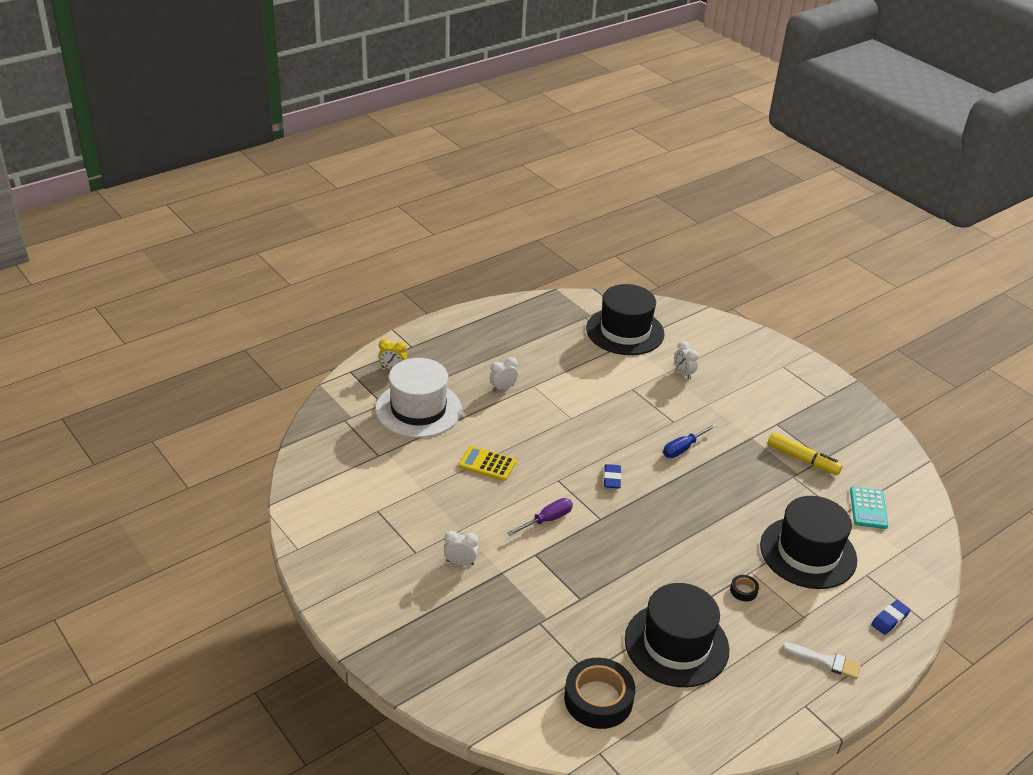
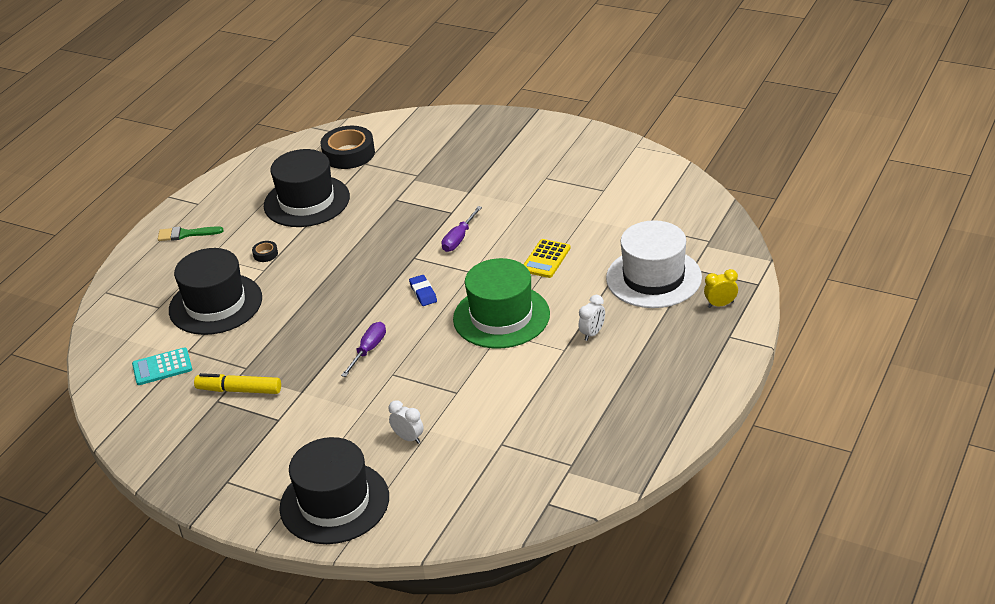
camera: 160 degrees right, 0 degrees up
(460, 562) = (505, 185): white clock -> none
(487, 464) = (546, 259): yellow calculator -> yellow calculator turned 120 degrees clockwise
(561, 430) = (501, 316): none -> green hat
(625, 331) = (509, 466): black hat -> black hat (334, 502)
(683, 448) = (368, 350): blue screwdriver -> purple screwdriver
(826, 661) = (186, 234): white brush -> green brush
(868, 508) = (162, 367): turquoise calculator -> turquoise calculator turned 90 degrees counterclockwise
(889, 620) = (135, 281): blue eraser -> none

